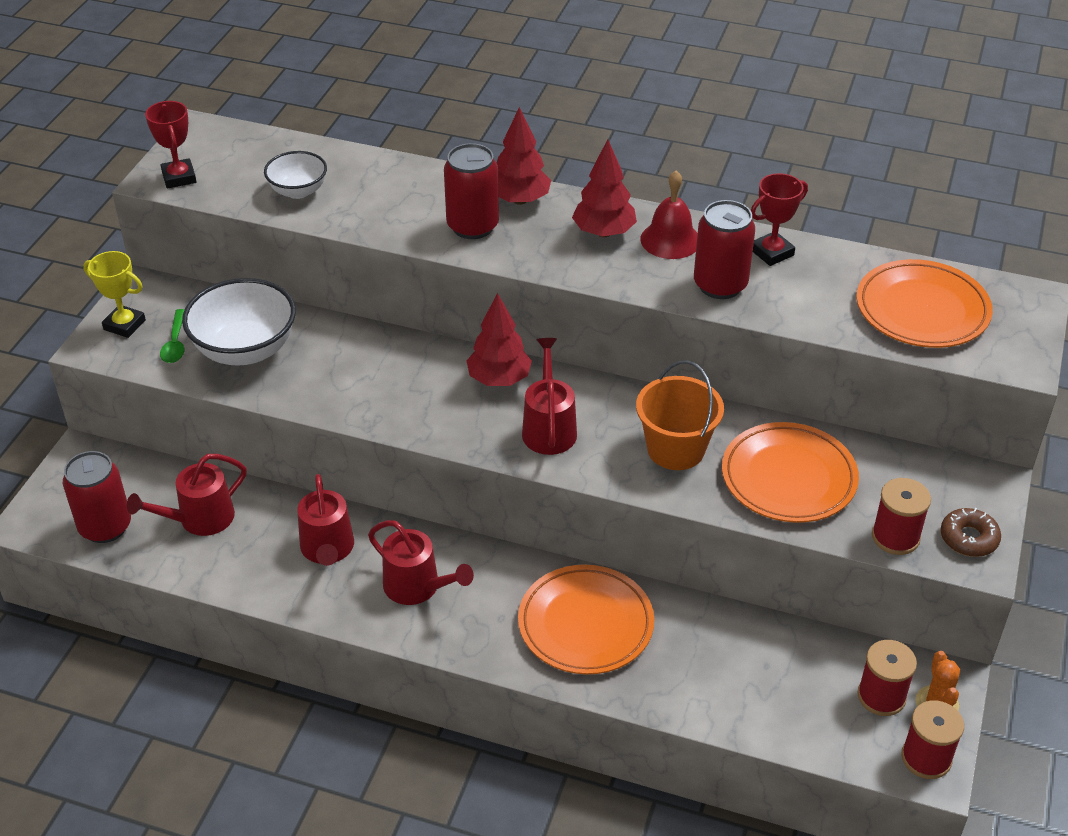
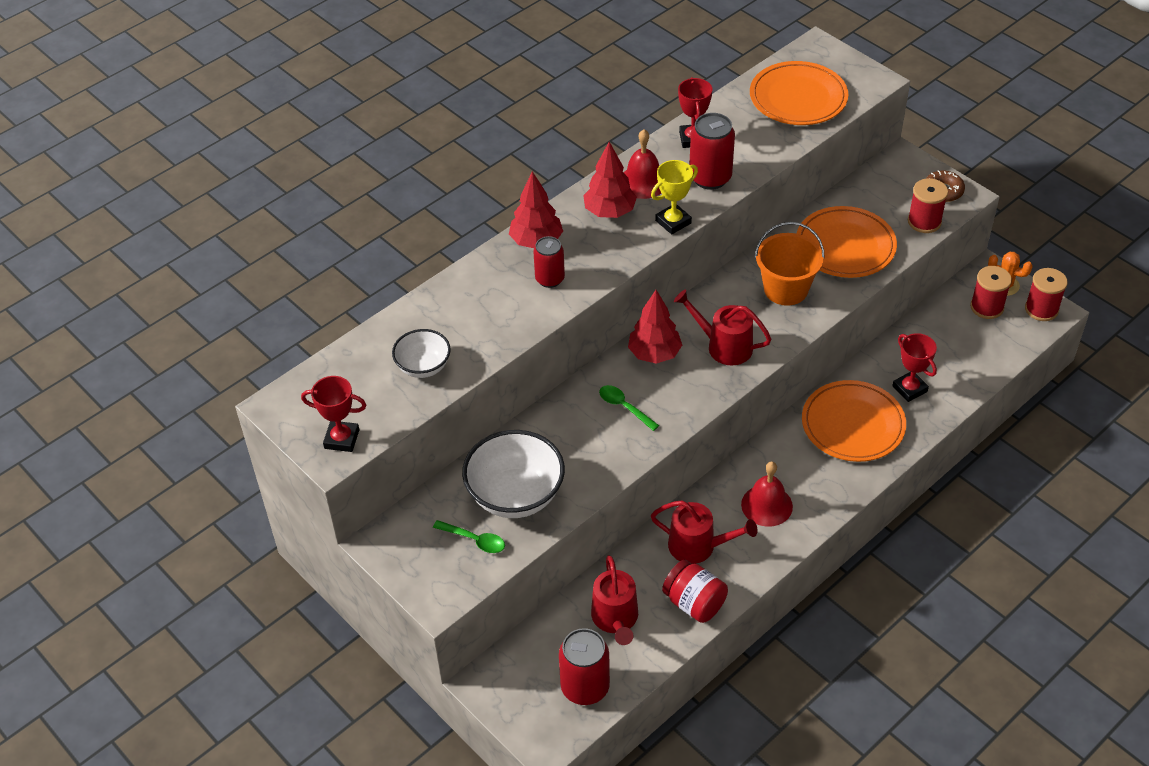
camera: 60 degrees left, 5 degrees up
(124, 325) = (424, 569): yellow trophy -> yellow trophy (673, 222)
(250, 573) = (694, 603): none -> red jar
(408, 383) = (624, 407): none -> green spoon
(417, 587) = (767, 505): red watering can -> red bell
(472, 226) = (550, 279): red can -> red can, size x0.65
(680, 660) = (909, 389): none -> red trophy

